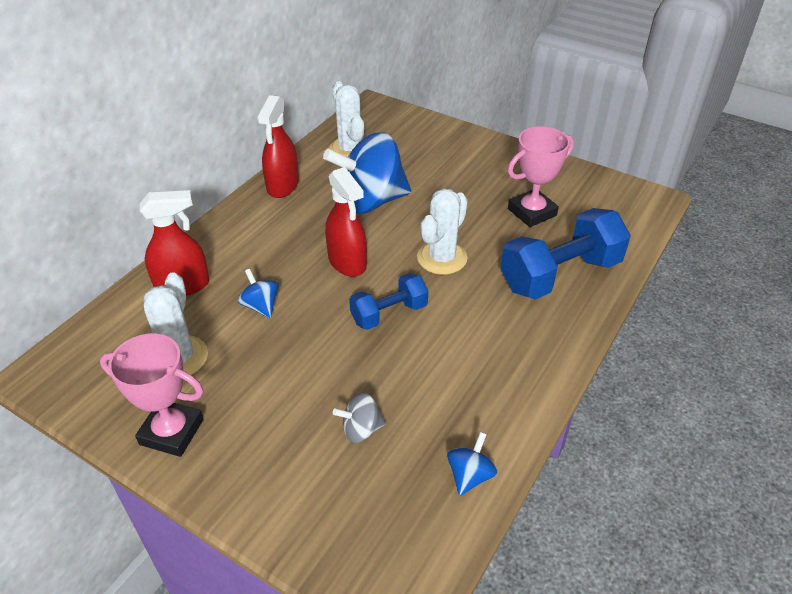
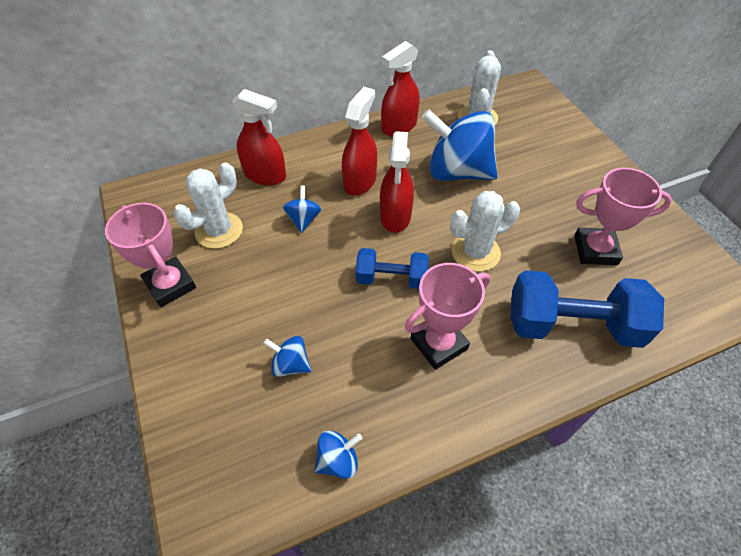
camera: 35 degrees right, 10 degrees up
(287, 248) = (360, 181): none -> red spray bottle
(361, 429) = (290, 364): grey spinning top -> blue spinning top
(473, 342) = (438, 344): none -> pink trophy

